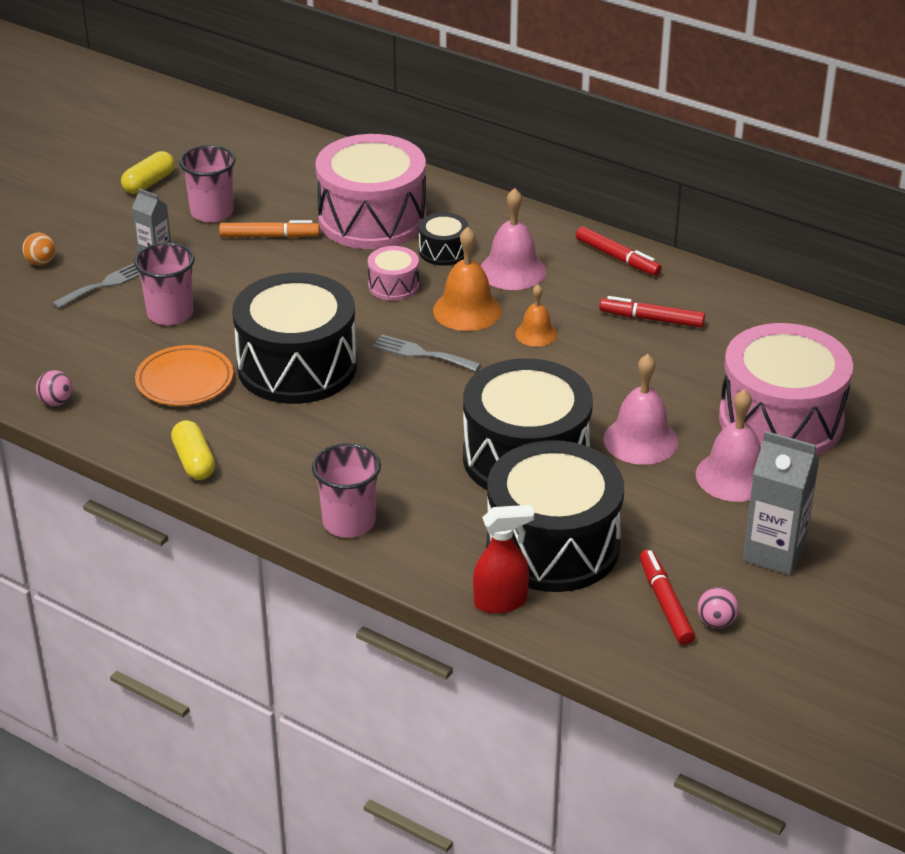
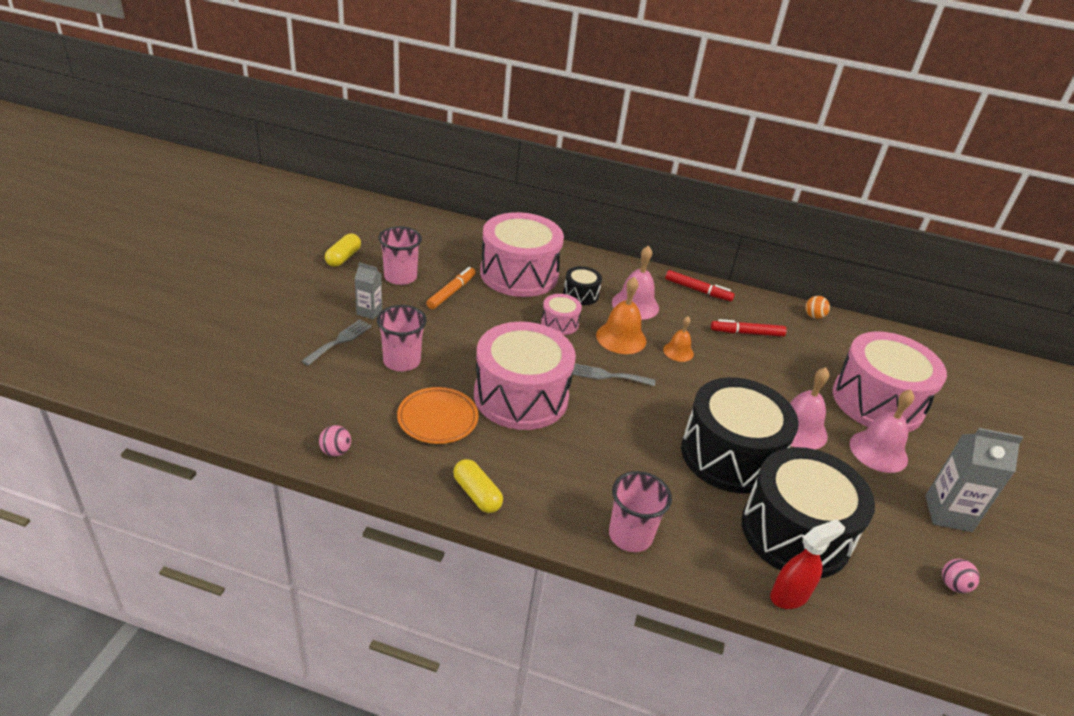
camera: 20 degrees left, 0 degrees up
(41, 262) = (279, 327): orange ball -> orange ball (813, 316)
(269, 236) = (451, 292): orange marker -> orange marker turned 45 degrees counterclockwise
(297, 366) = (521, 396): black drum -> pink drum
(665, 603) = (907, 574): red marker -> none

